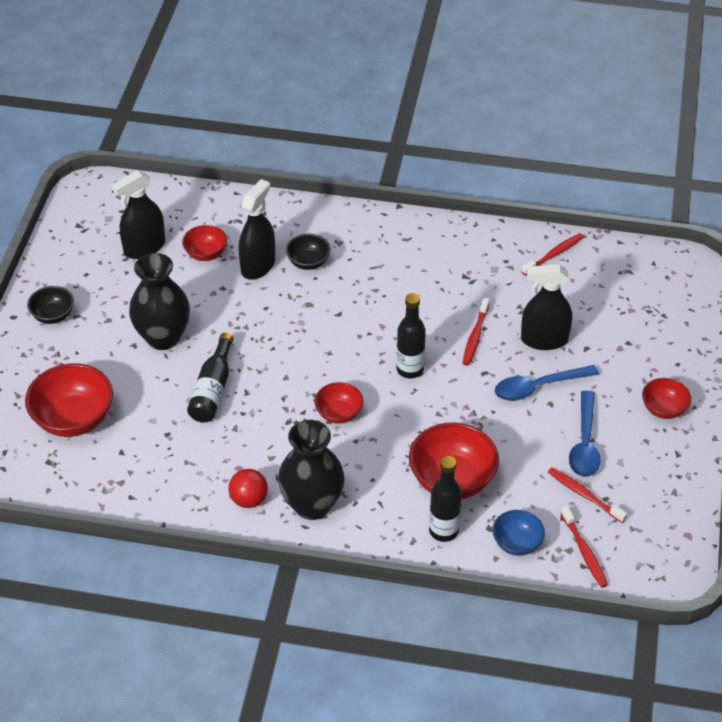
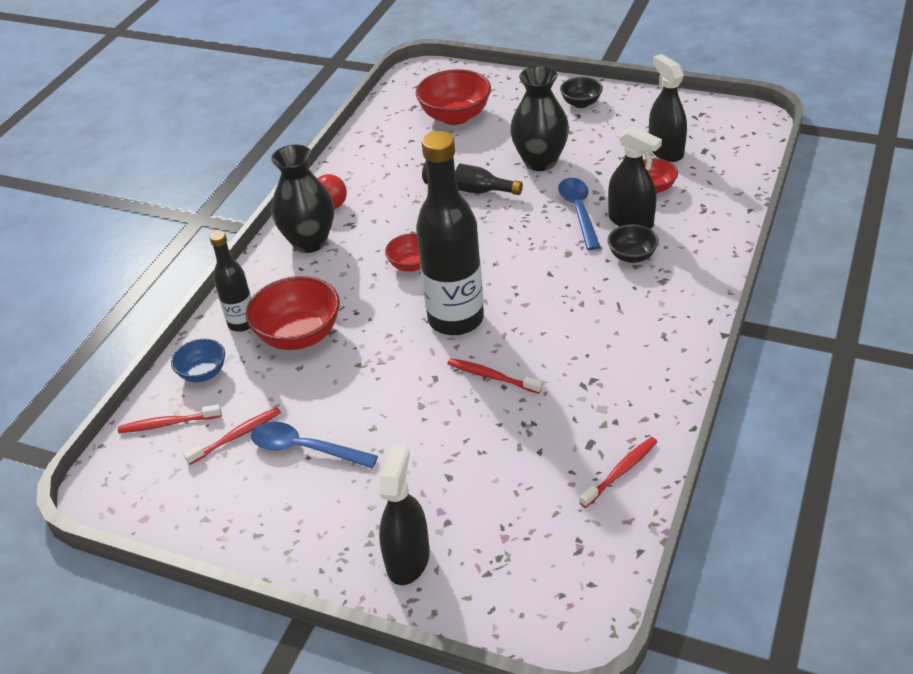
camera: 105 degrees right, 5 degrees down
(410, 369) = (456, 319): black bottle -> black bottle, size x1.86
(538, 387) = (399, 420): blue spoon -> blue spoon (578, 211)
(544, 340) = (472, 437): black spray bottle -> black spray bottle (408, 559)
(554, 255) = (620, 472): red toothbrush -> red toothbrush turned 105 degrees counterclockwise
(663, 409) = (328, 536): red bowl -> none

